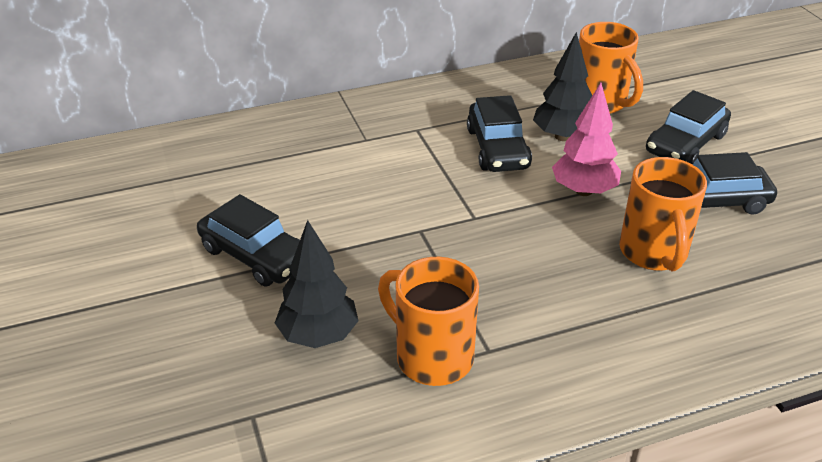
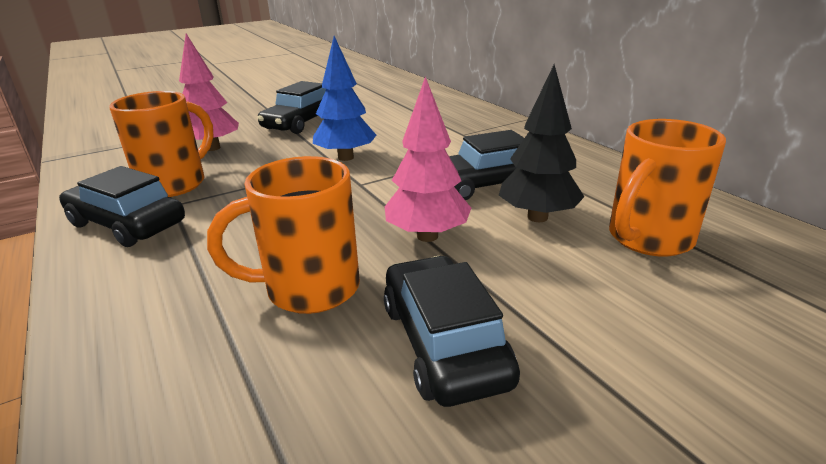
camera: 80 degrees right, 10 degrees down
(318, 335) = (212, 148): black tree -> pink tree
(401, 223) = (346, 157): none -> blue tree
(685, 143) = (599, 317): black car -> black car (127, 224)

